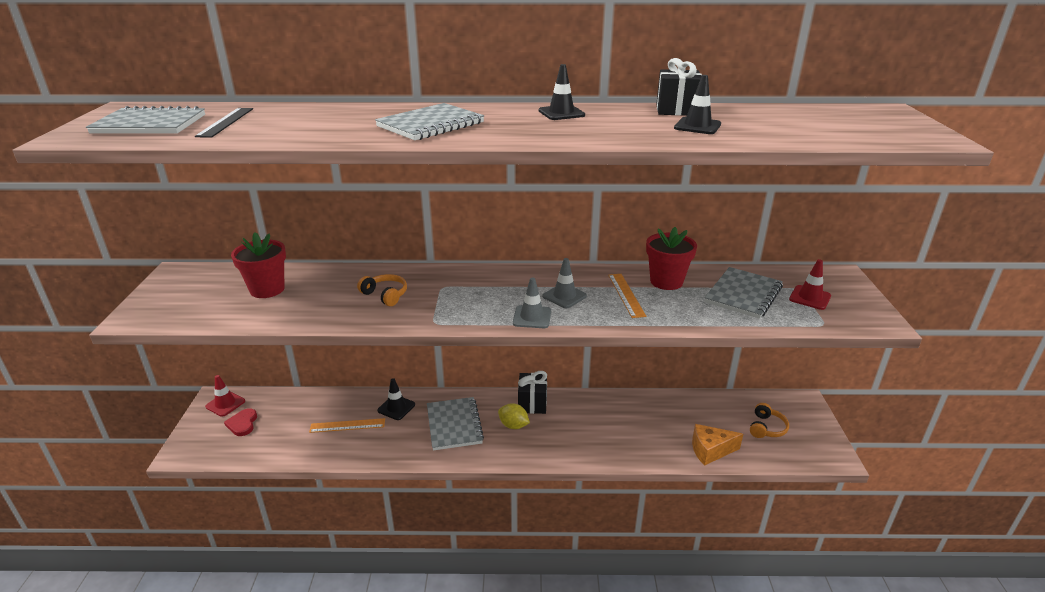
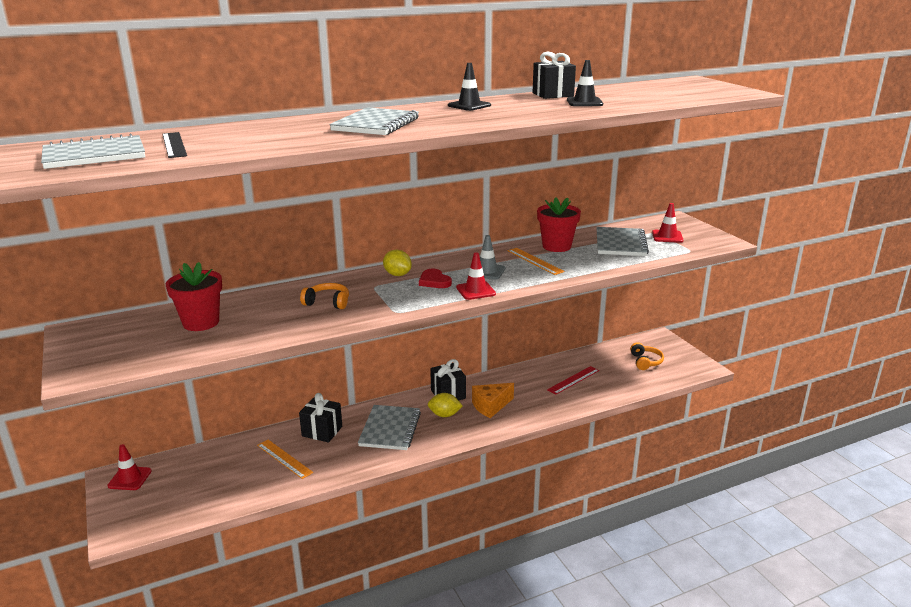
camera: 25 degrees left, 5 degrees down
(242, 424) = (167, 489): red heart -> red heart (434, 281)
(347, 425) = (284, 458): orange ruler -> orange ruler turned 75 degrees clockwise
(396, 407) = (322, 431): black traffic cone -> black gift
(454, 425) = (390, 429): grey notebook -> grey notebook turned 45 degrees clockwise
(475, 278) = (397, 274): none -> yellow lemon
(532, 317) = (475, 291): grey traffic cone -> red traffic cone
(669, 426) = (573, 380): none -> red ruler
(710, 450) = (616, 388): orange cheese -> orange cheese (490, 406)

